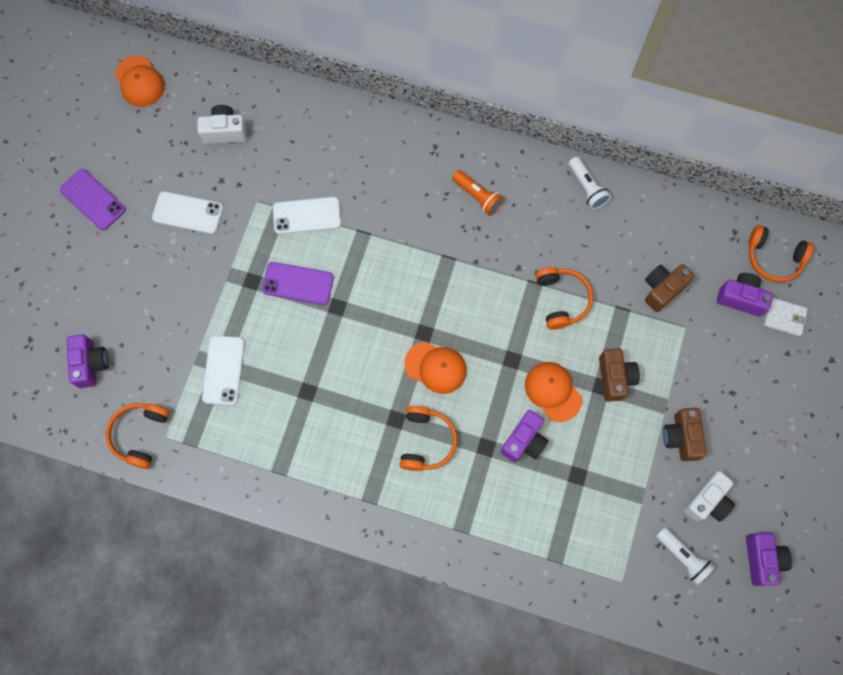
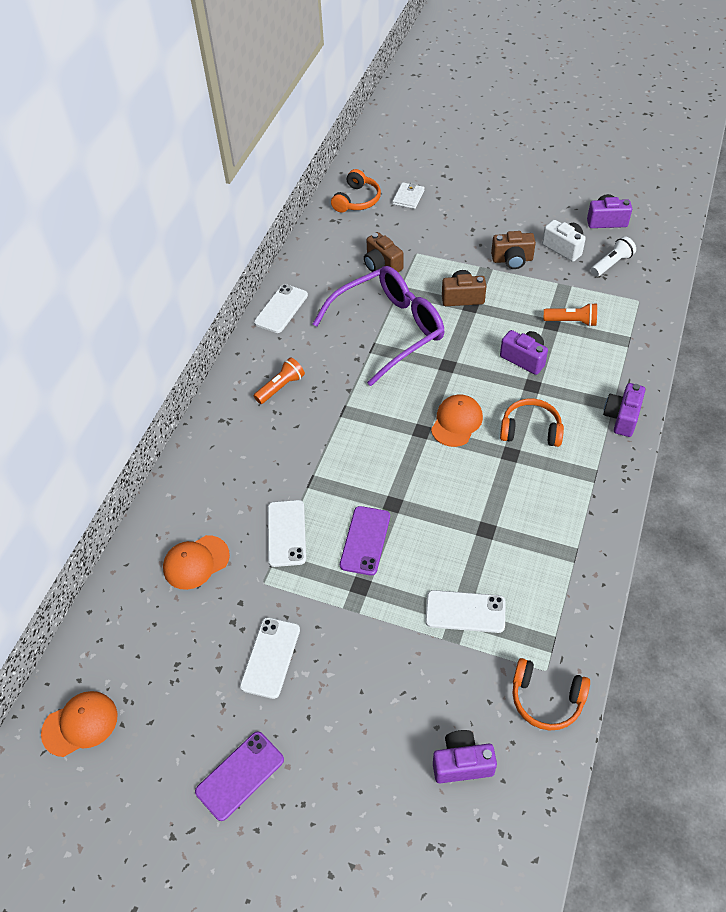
camera: 85 degrees left, 20 degrees down
(225, 132) = (170, 620): white camera -> none
(553, 391) = (476, 338): orange cap -> orange cap (196, 562)
(562, 299) = (389, 329): orange headphones -> purple glasses
(583, 498) = (571, 321): none -> orange flashlight
(587, 188) = (281, 309): white flashlight -> white phone
(740, 298) = (391, 220): purple camera -> purple camera (622, 417)

